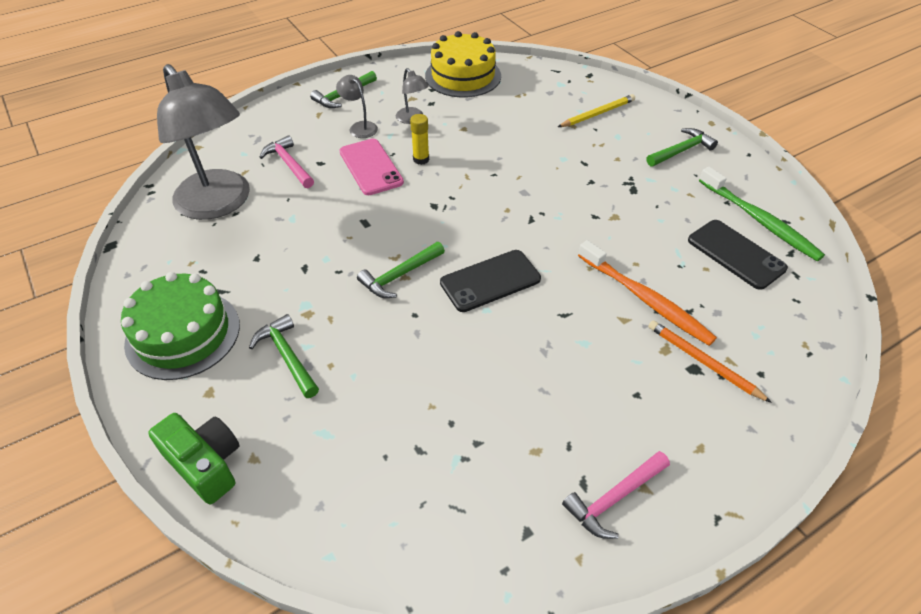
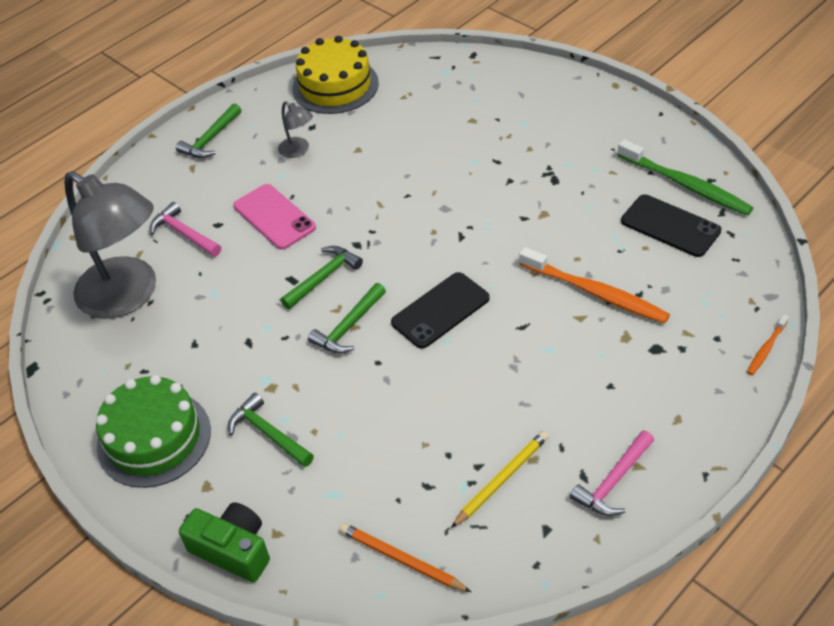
camera: 10 degrees left, 0 degrees up
(359, 127) = (244, 173): grey lamp -> none
(421, 159) = (324, 196): yellow glue stick -> none
(597, 114) = (494, 100): yellow pencil -> yellow pencil (502, 480)
(681, 151) = (592, 125): green hammer -> green hammer (323, 277)
(704, 362) = (663, 340): orange pencil -> orange pencil (402, 559)
(812, 397) = (766, 349): none -> orange toothbrush

